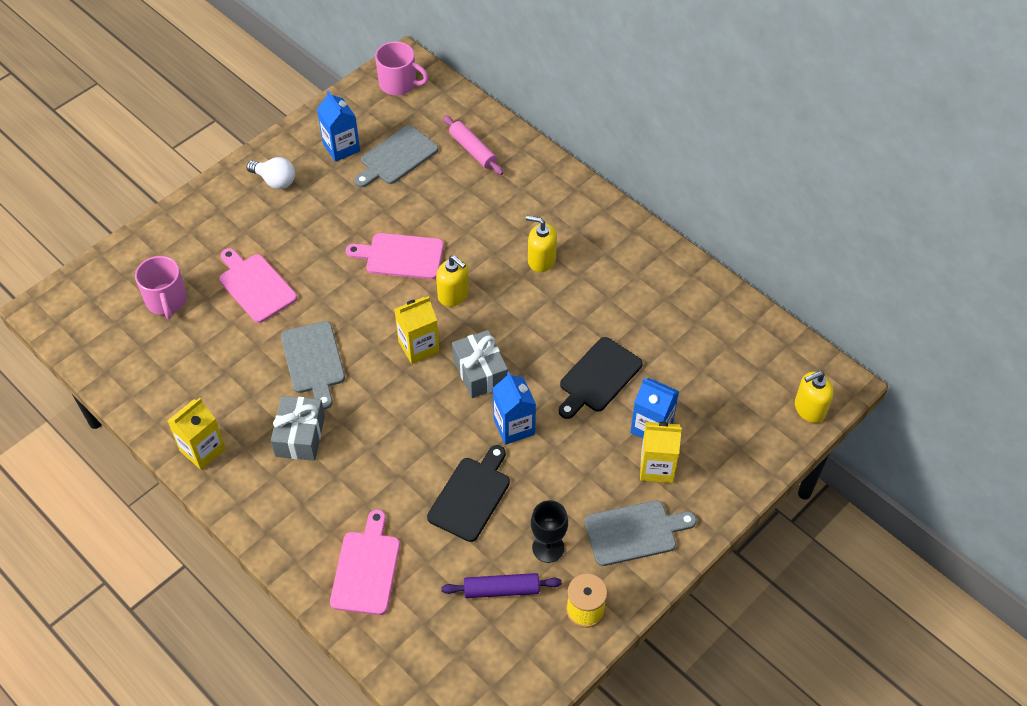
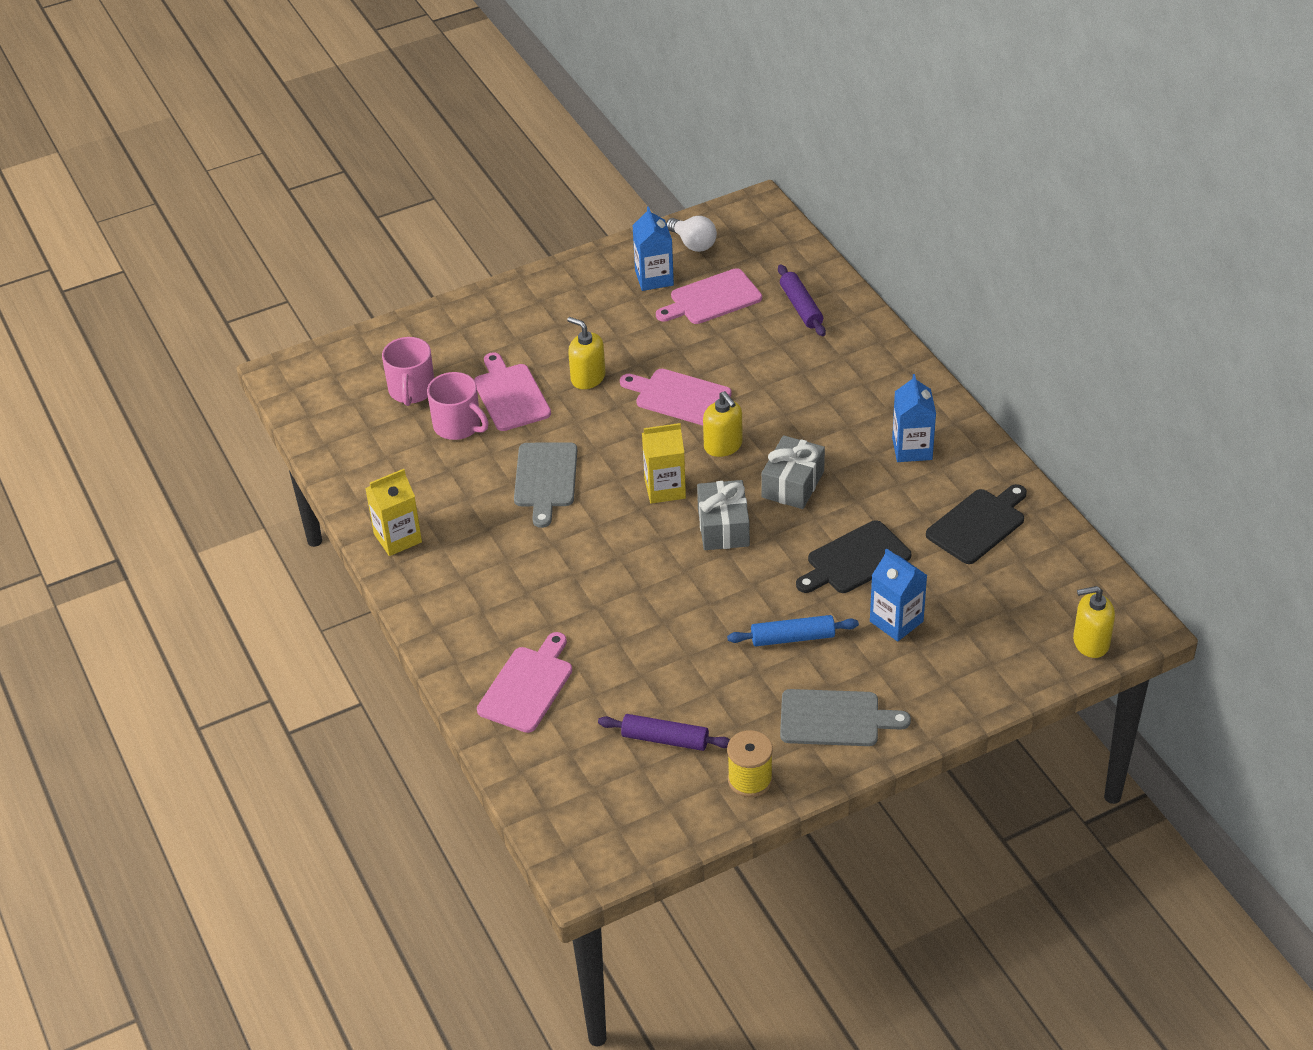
camera: 20 degrees right, 10 degrees down
(275, 181) = (569, 297): white light bulb -> white light bulb (693, 244)
(300, 436) = (504, 547): grey gift -> grey gift (792, 484)
(397, 157) = (712, 299): grey cutting board -> pink cutting board
(398, 84) = (742, 226): pink mug -> pink mug (458, 426)
(471, 496) = (666, 643): black cutting board -> black cutting board (978, 524)
(473, 150) = (801, 307): pink rolling pin -> purple rolling pin
(514, 427) = (740, 587): blue carton -> blue carton (912, 449)
(541, 260) = (836, 431): yellow soap dispenser -> yellow soap dispenser (588, 378)
(548, 548) = (732, 711): black goblet -> none
(573, 464) = (793, 638): none -> blue rolling pin
(657, 467) = (886, 662): yellow carton -> none

